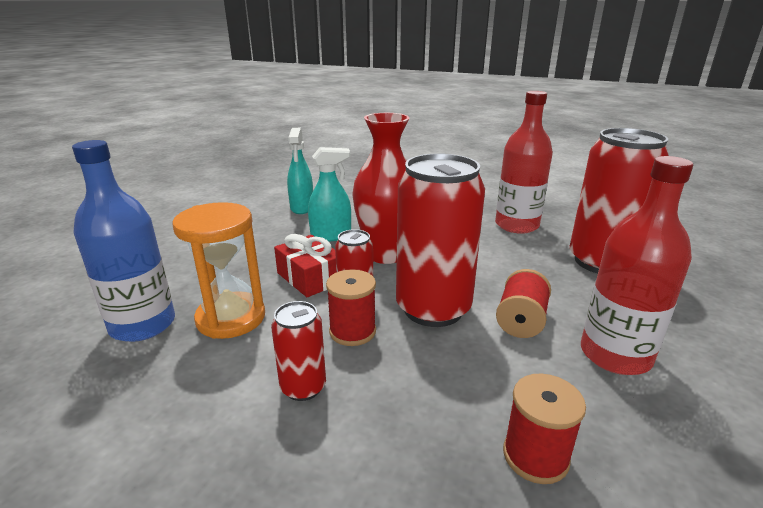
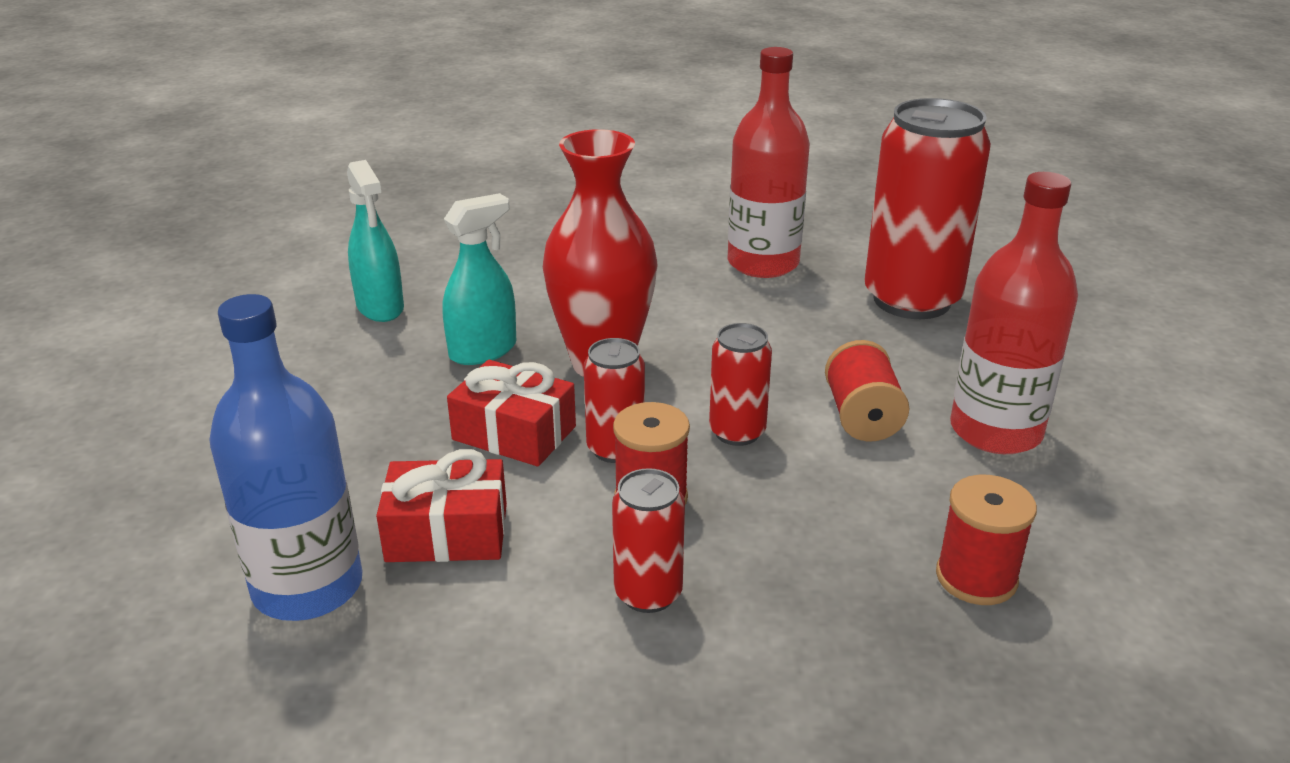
camera: 25 degrees left, 5 degrees up
(231, 318) = (447, 533): orange hourglass -> red gift
(433, 309) = (737, 432): red can -> red can, size x0.49

